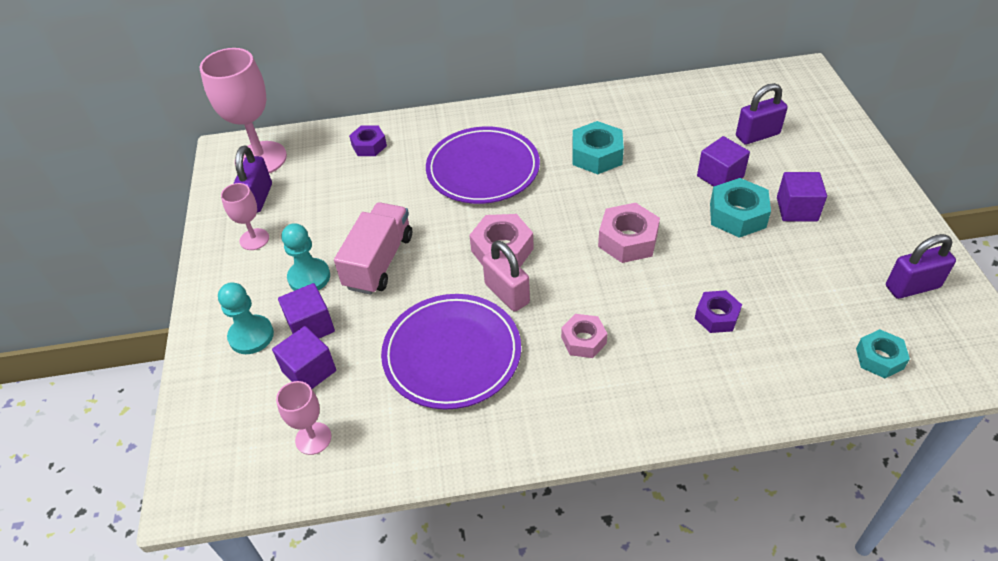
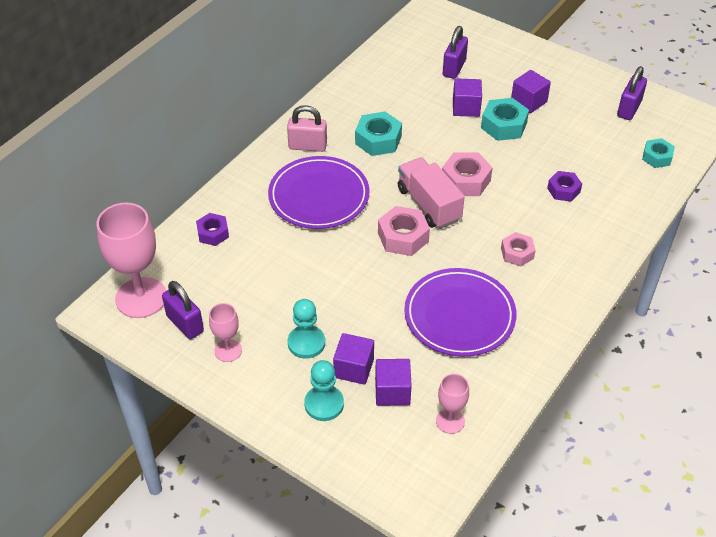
camera: 50 degrees left, 0 degrees up
(379, 261) = (338, 299): pink truck -> pink truck (429, 204)
(507, 294) = (442, 260): pink padlock -> pink padlock (307, 146)

